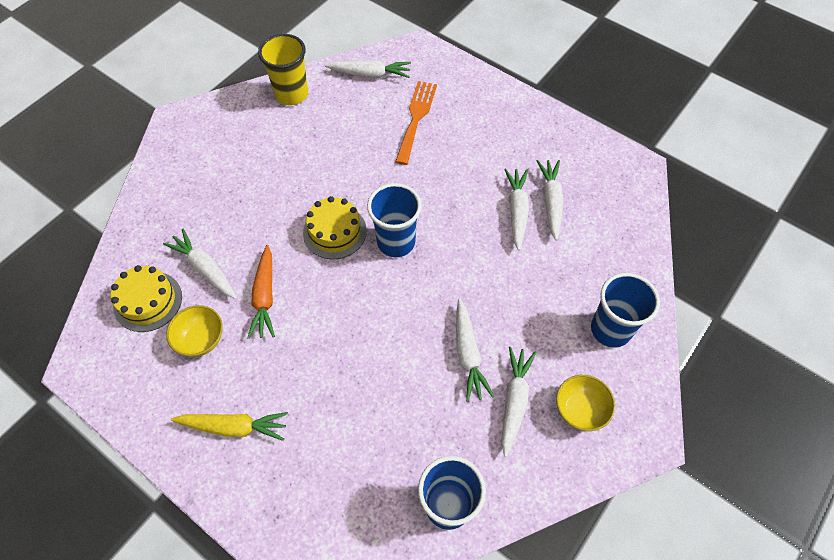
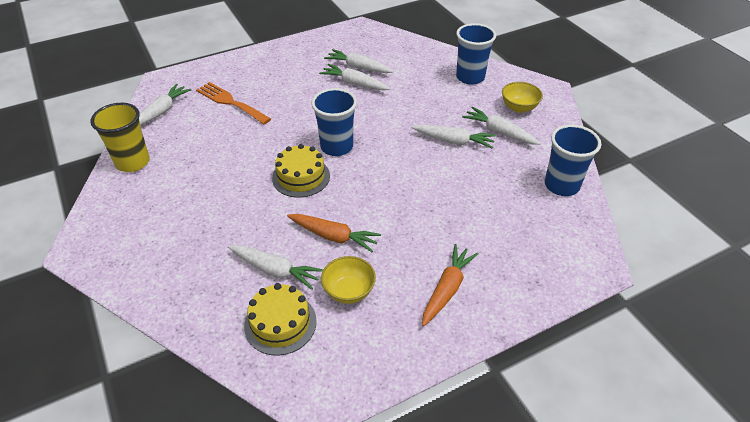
camera: 65 degrees left, 15 degrees down
(205, 268) = (275, 270): white carrot -> white carrot turned 135 degrees counterclockwise
(234, 427) = (447, 289): yellow carrot -> orange carrot

